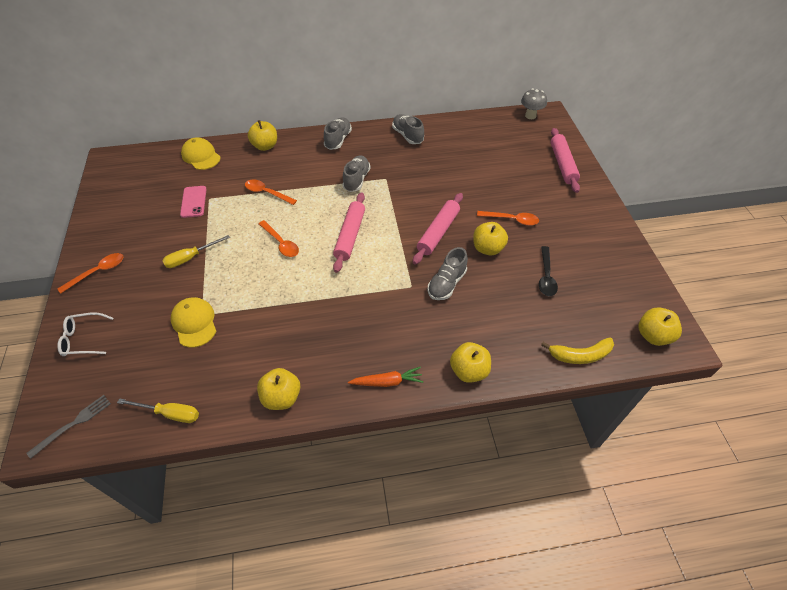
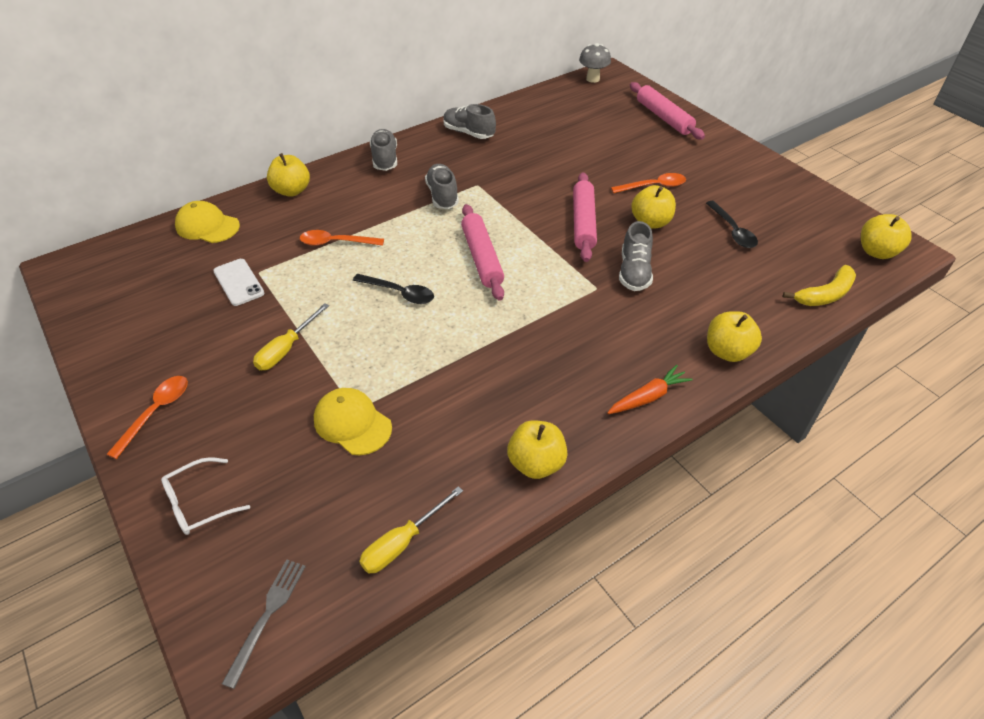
camera: 25 degrees left, 5 degrees down
(170, 413) = (402, 542): yellow screwdriver -> yellow screwdriver turned 150 degrees clockwise
(193, 202) = (238, 282): pink phone -> white phone
(281, 243) = (399, 293): orange spoon -> black spoon

